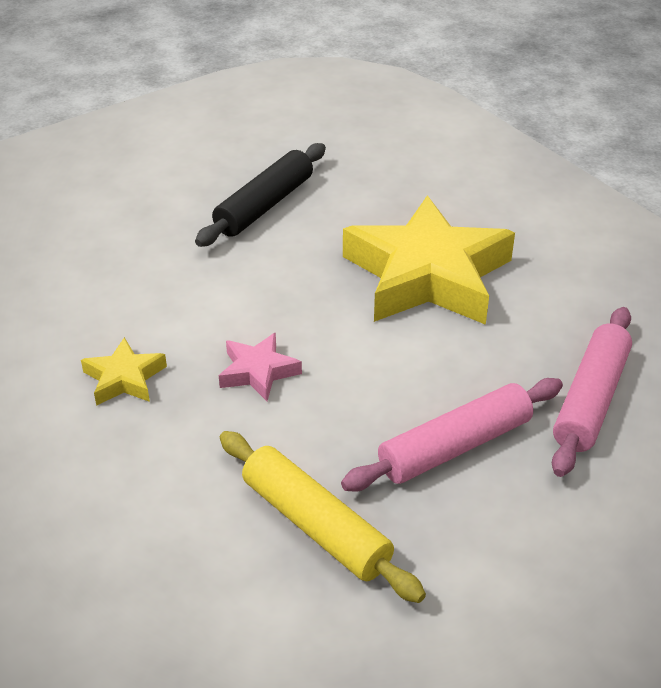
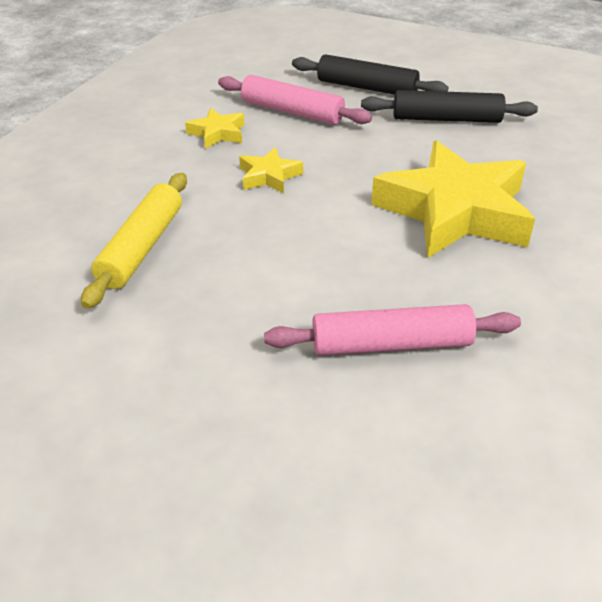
camera: 60 degrees right, 0 degrees up
(144, 226) = (367, 88): none -> black rolling pin
(258, 371) = (269, 176): pink star -> yellow star
(455, 447) = (268, 285): pink rolling pin -> pink rolling pin (292, 112)

